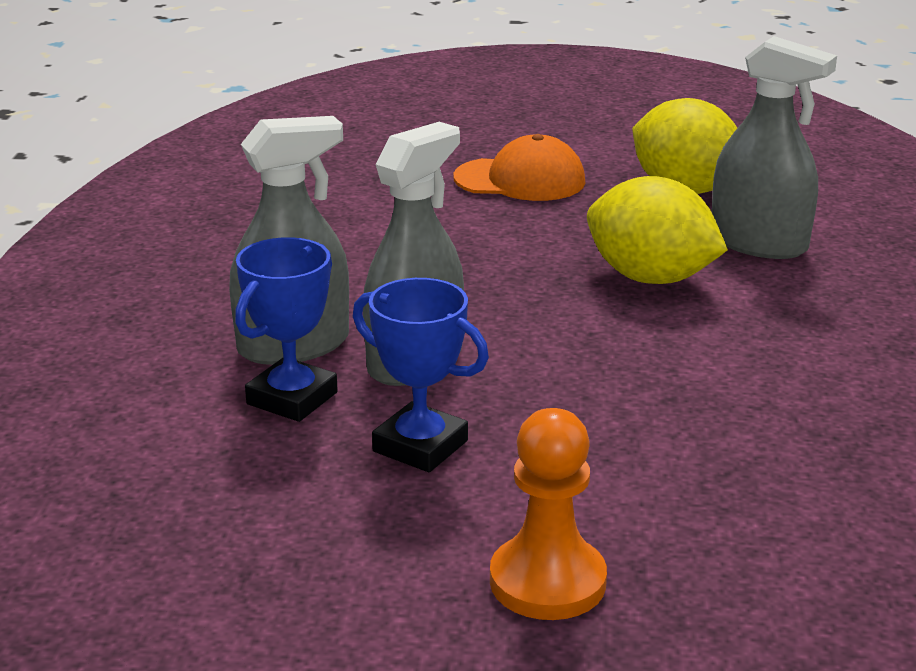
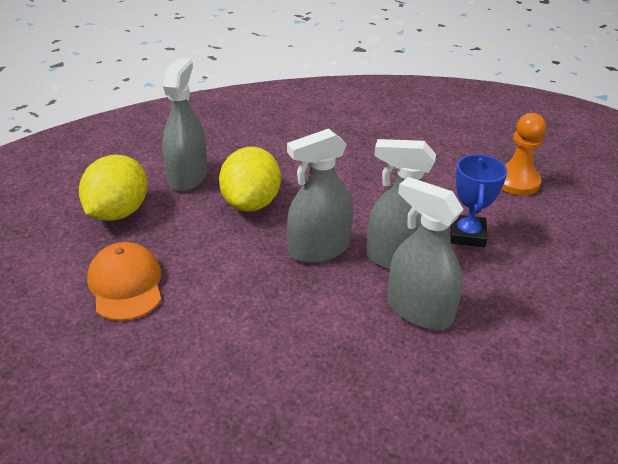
camera: 115 degrees left, 10 degrees up
(292, 398) = (468, 290): blue trophy -> none
(492, 305) = (319, 249): none -> grey spray bottle

